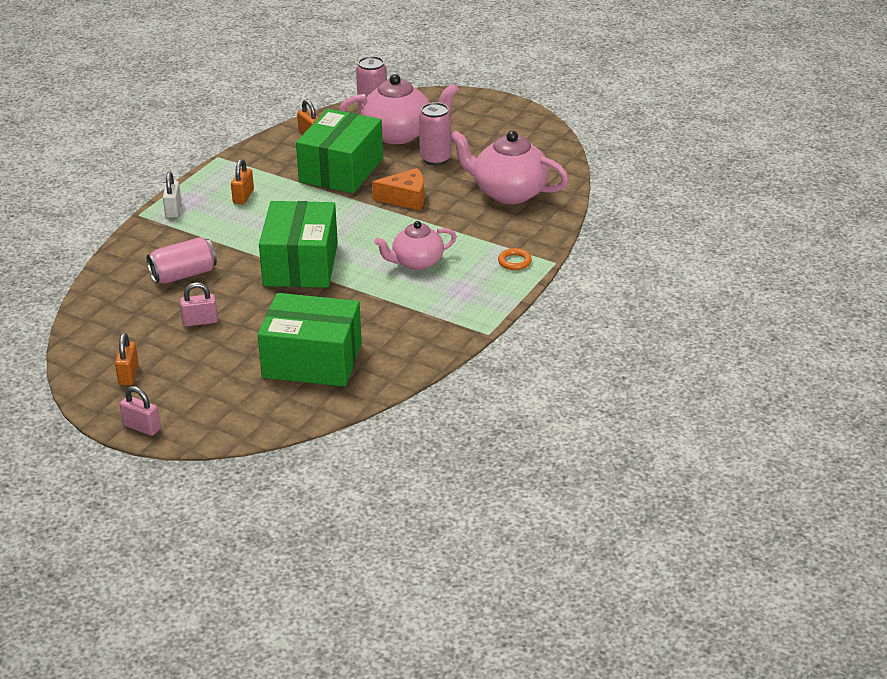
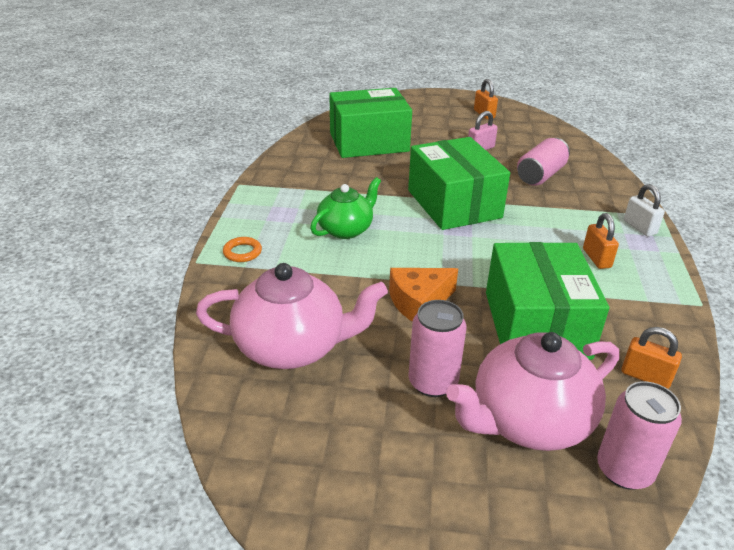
camera: 155 degrees right, 0 degrees up
(142, 427) = (439, 95): pink padlock -> none
(416, 262) = (346, 229): pink teapot -> green teapot

